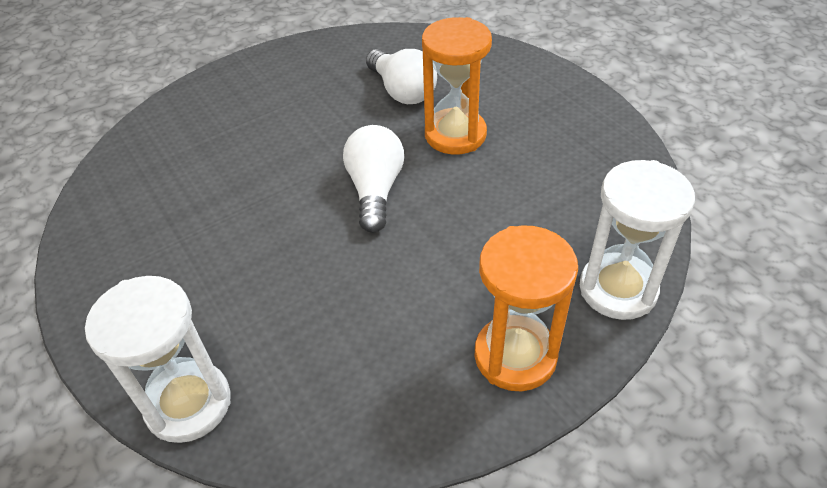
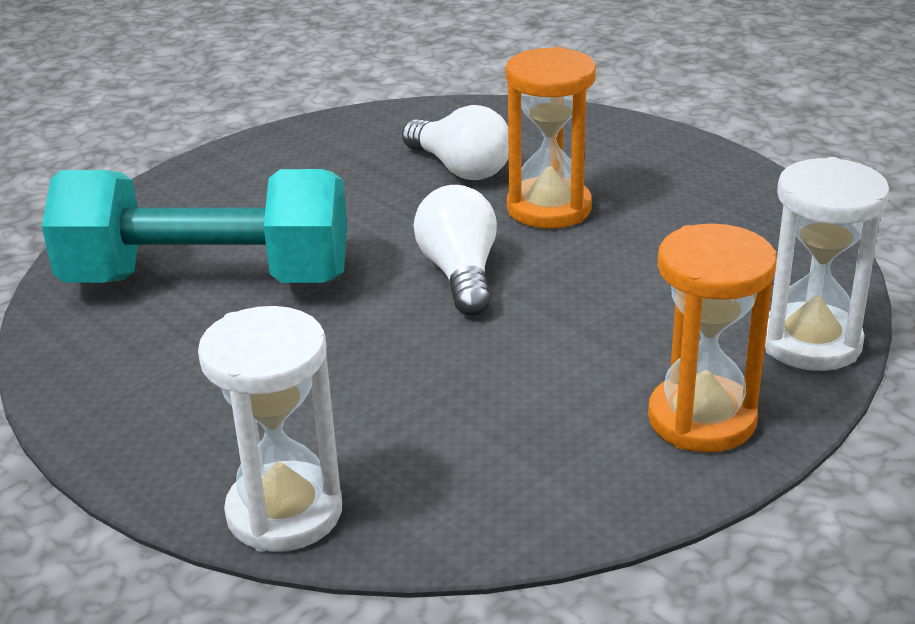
camera: 10 degrees left, 15 degrees down
(201, 175) = (208, 280): none -> turquoise dumbbell

